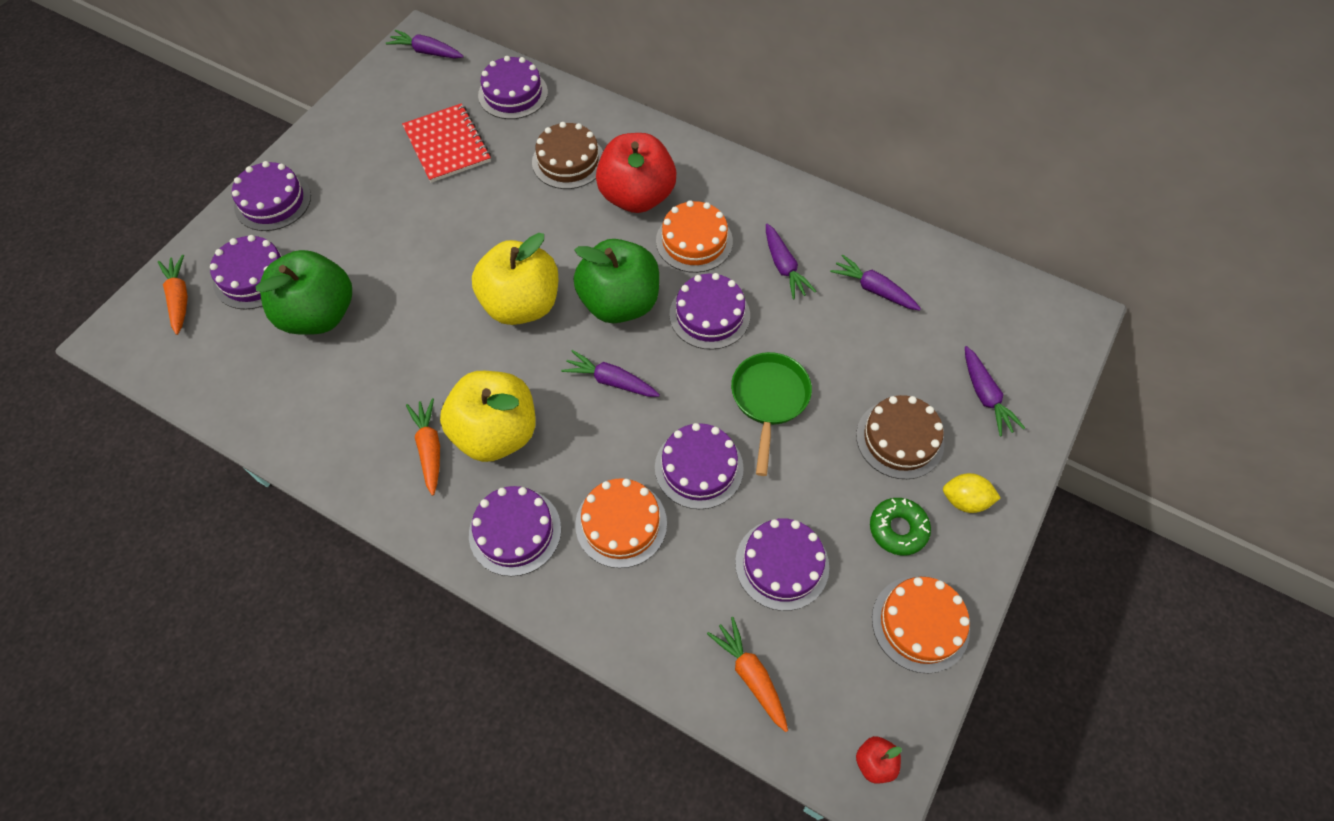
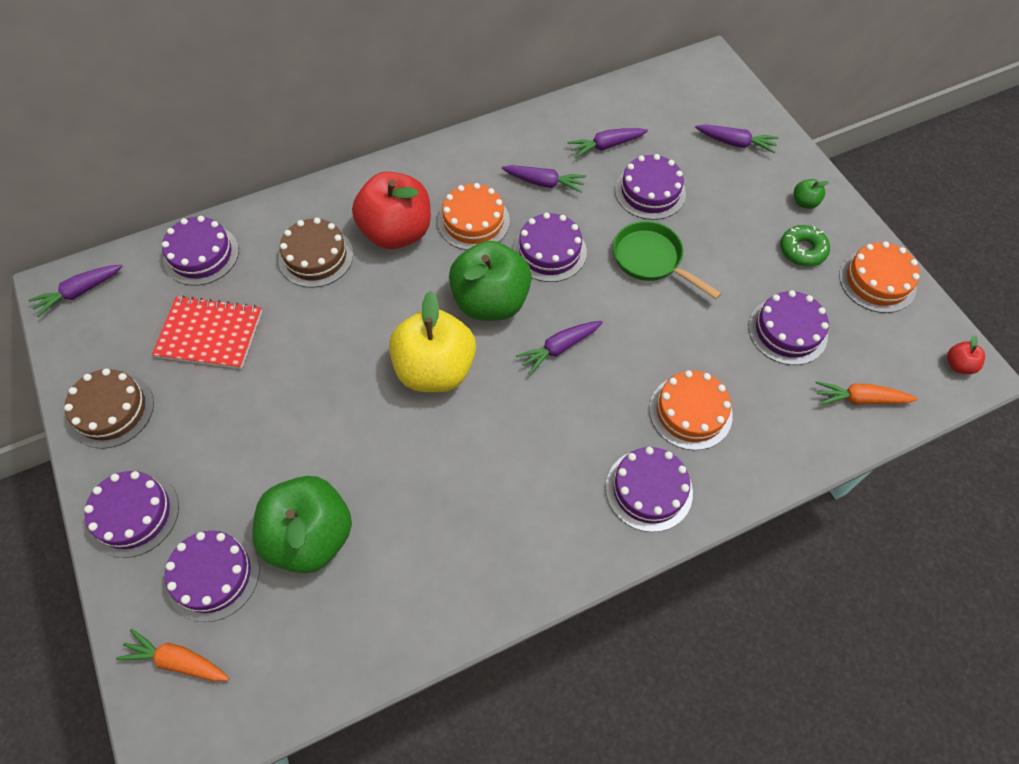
camera: 55 degrees left, 0 degrees up
(429, 448) = (526, 514): orange carrot -> none
(496, 433) = (548, 455): yellow apple -> none
(699, 467) = (677, 335): purple cake -> purple cake (650, 192)
(900, 439) = (736, 207): brown cake -> brown cake (111, 410)
(964, 500) = (804, 202): yellow lemon -> green apple

